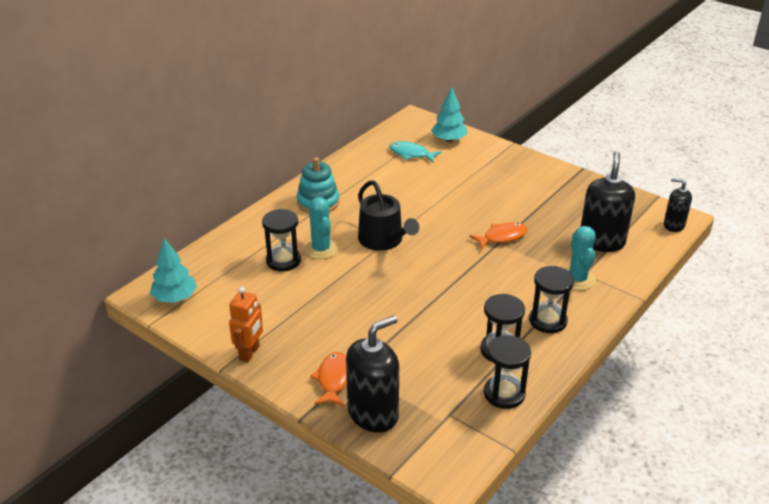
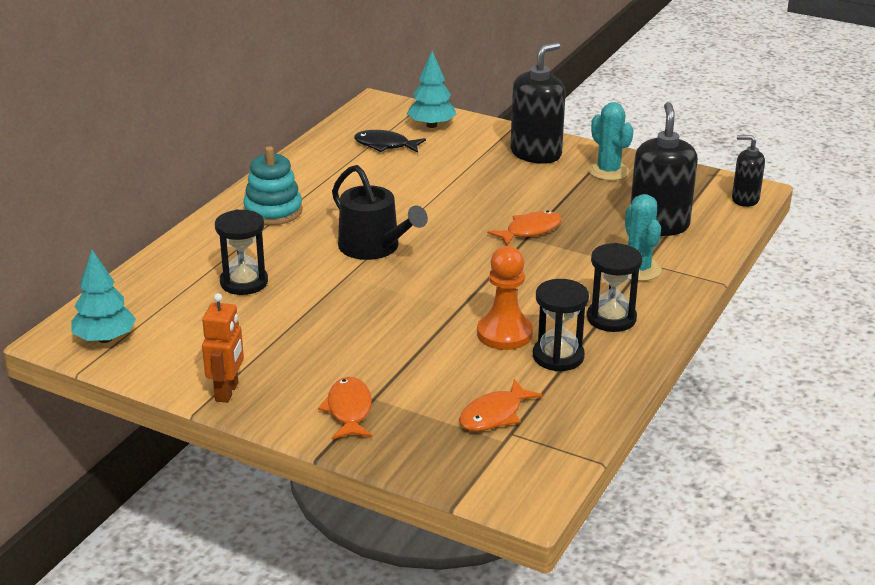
camera: 10 degrees left, 5 degrees down
(321, 249) = (292, 264): turquoise cactus -> turquoise cactus (608, 171)
(373, 414) = (412, 442): black soap dispenser -> black soap dispenser (536, 154)
(411, 154) = (385, 145): turquoise fish -> black fish
(440, 397) = (494, 415): none -> orange fish
(463, 325) = (504, 334): none -> orange pawn
(504, 393) = (575, 403): black hourglass -> none

